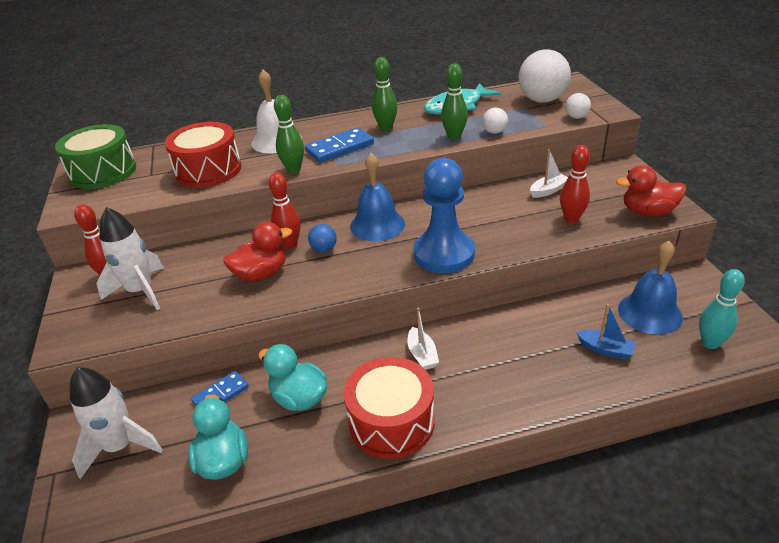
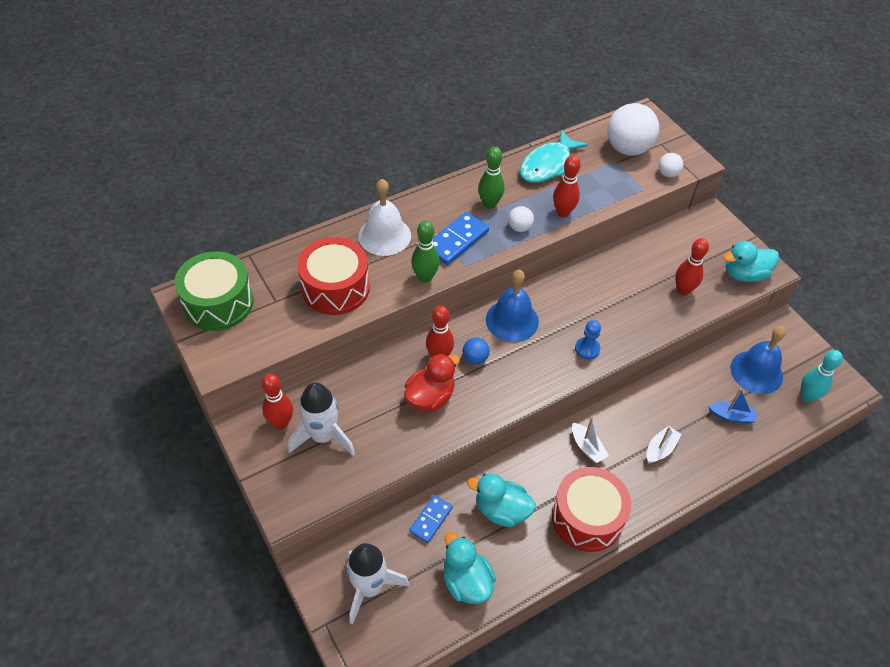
camera: 20 degrees left, 15 degrees up
(444, 254) = (587, 349): blue pawn -> blue pawn, size x0.45
(454, 136) = (563, 212): green bowling pin -> red bowling pin
(494, 132) = (599, 202): white ball -> white ball (519, 228)
(548, 190) = (652, 256): white boat -> white boat (660, 449)
(648, 212) = (744, 274): red duck -> turquoise duck

